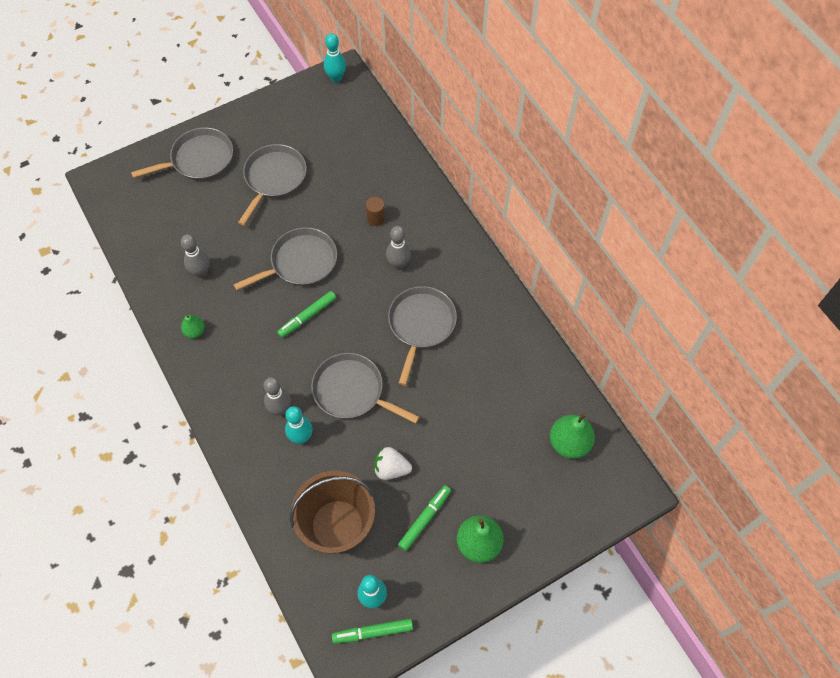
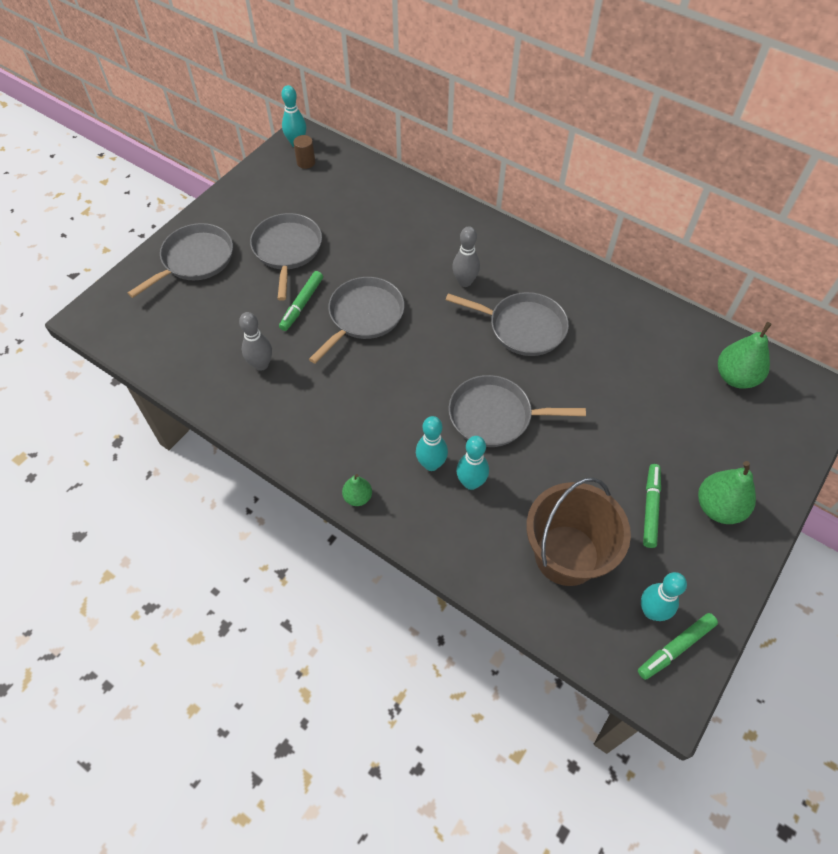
camera: 25 degrees left, 5 degrees down
(195, 331) = (289, 425): green pear -> green pear (358, 497)
(280, 409) = (431, 464): grey bowling pin -> turquoise bowling pin
(307, 317) = (403, 364): green marker -> green marker (302, 304)
(376, 218) = (415, 250): brown cylinder -> brown cylinder (306, 162)
(391, 469) = (584, 474): white strawberry -> none
(421, 325) = (523, 327): grey pan -> grey pan turned 120 degrees clockwise

